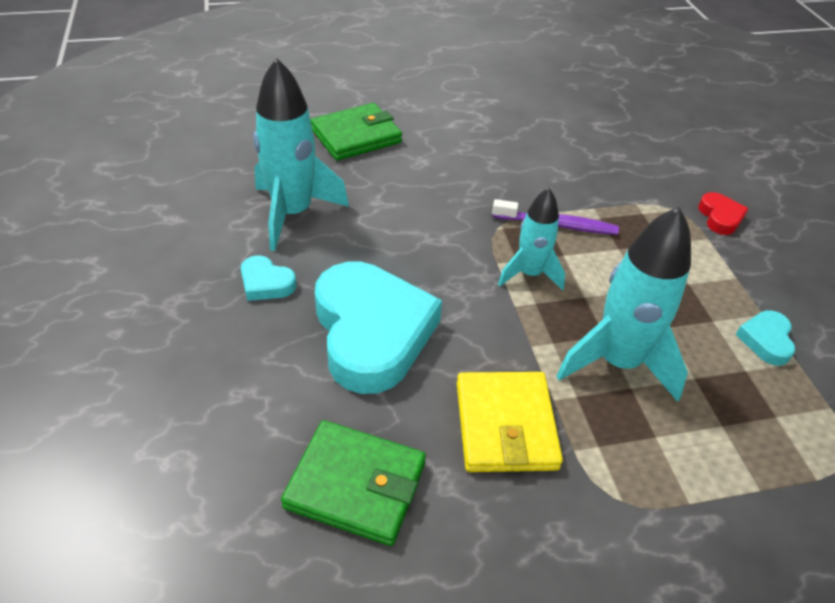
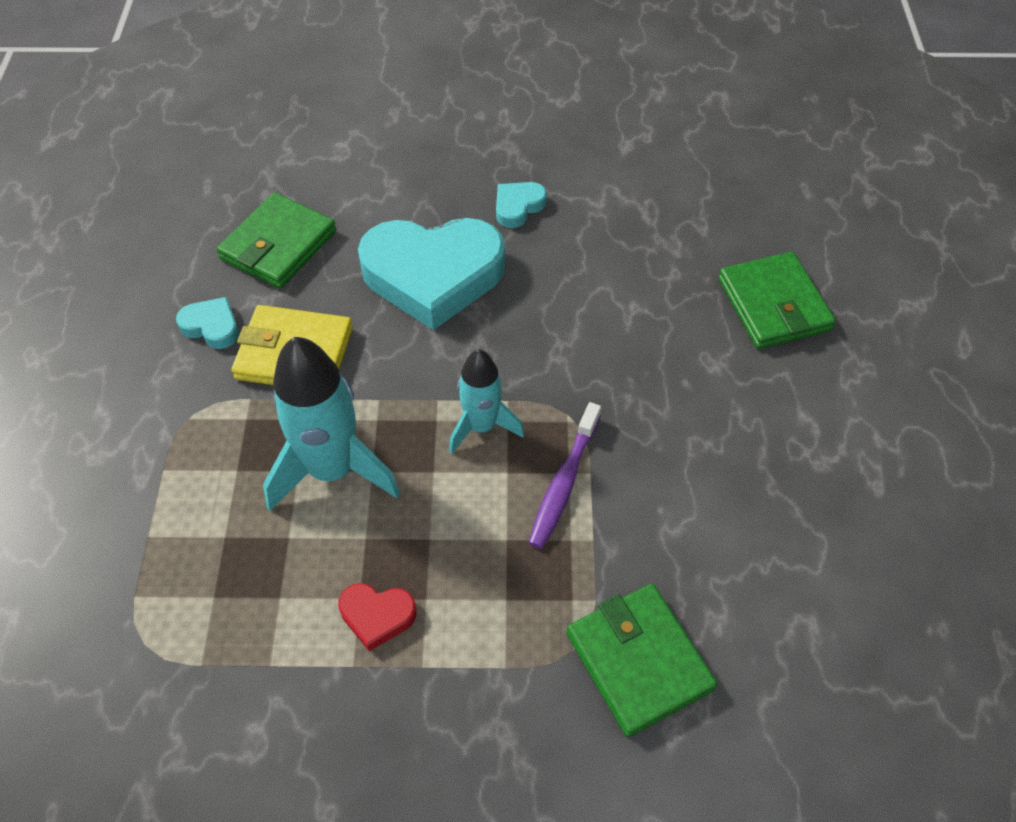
camera: 105 degrees right, 10 degrees up
(293, 213) = (621, 233): turquoise rocket -> none
(664, 183) = (638, 661): none -> green wallet
(720, 217) = (547, 709): red heart -> red heart (377, 616)
(766, 340) = (312, 644): turquoise heart -> turquoise heart (212, 326)

